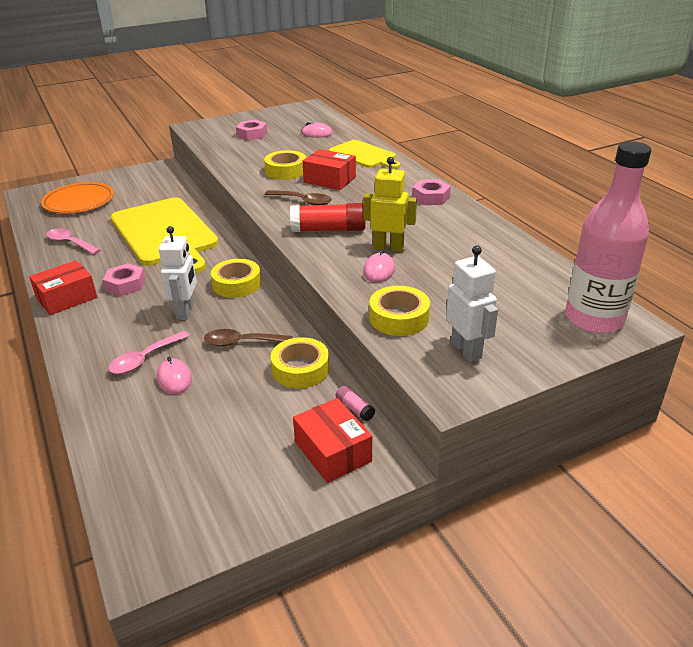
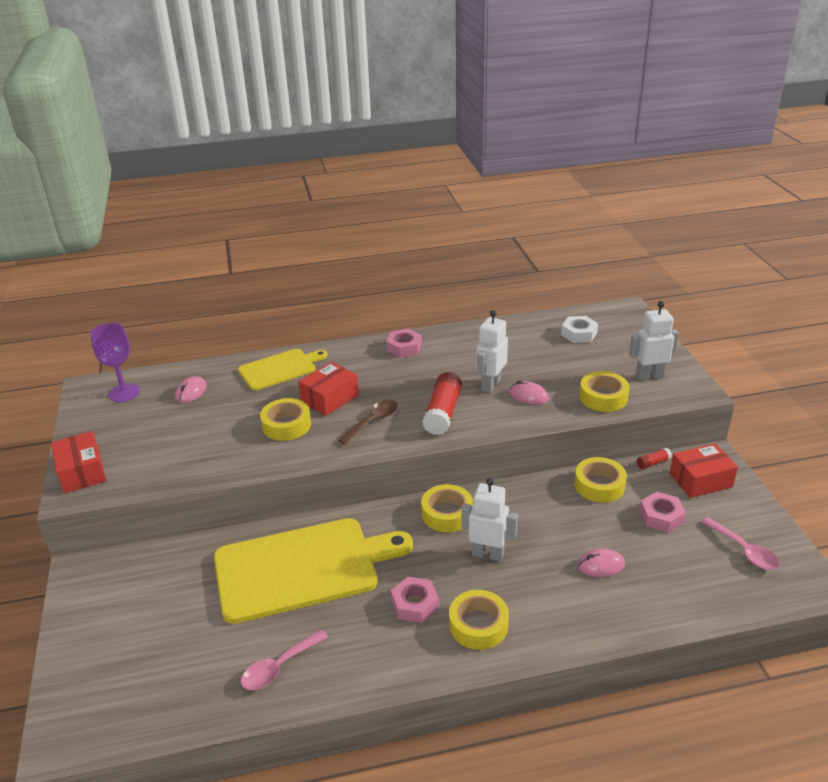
camera: 75 degrees left, 0 degrees up
(67, 298) = (427, 659): red box -> red box (82, 472)
(79, 201) = (143, 665): orange plate -> none
(100, 317) = (478, 625): none -> yellow tape
(145, 359) = (566, 586): pink spoon -> pink spoon (744, 550)
(242, 342) = (552, 517): brown spoon -> none
(252, 134) = (151, 441): pink nut -> pink nut (661, 516)
(306, 116) = (124, 393): none -> purple goblet
(355, 409) = (653, 463): pink glue stick -> red glue stick
(388, 247) = (490, 385): yellow robot -> white robot
(533, 291) = (579, 334): none -> white nut
(594, 319) = (619, 320): pink bottle -> none

